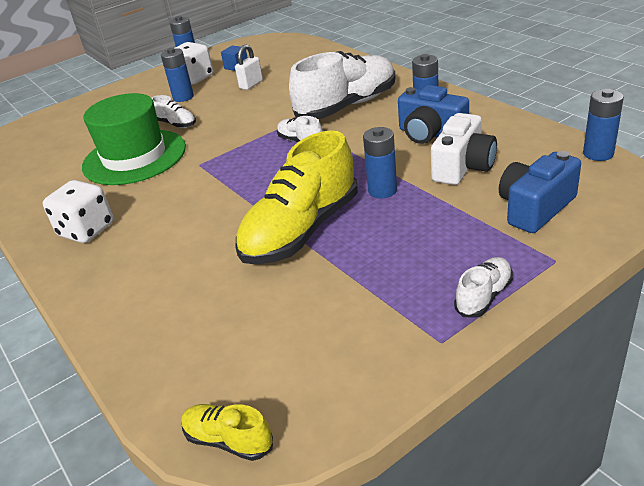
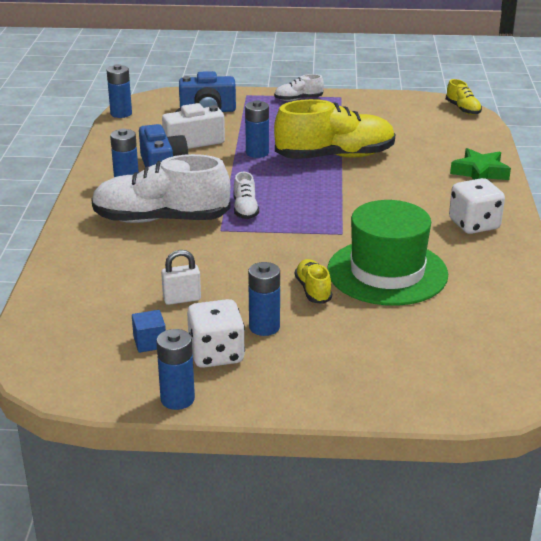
camera: 145 degrees left, 5 degrees down
(116, 302) = (480, 172): none -> green star
(176, 124) = (313, 290): white shoe -> yellow shoe

